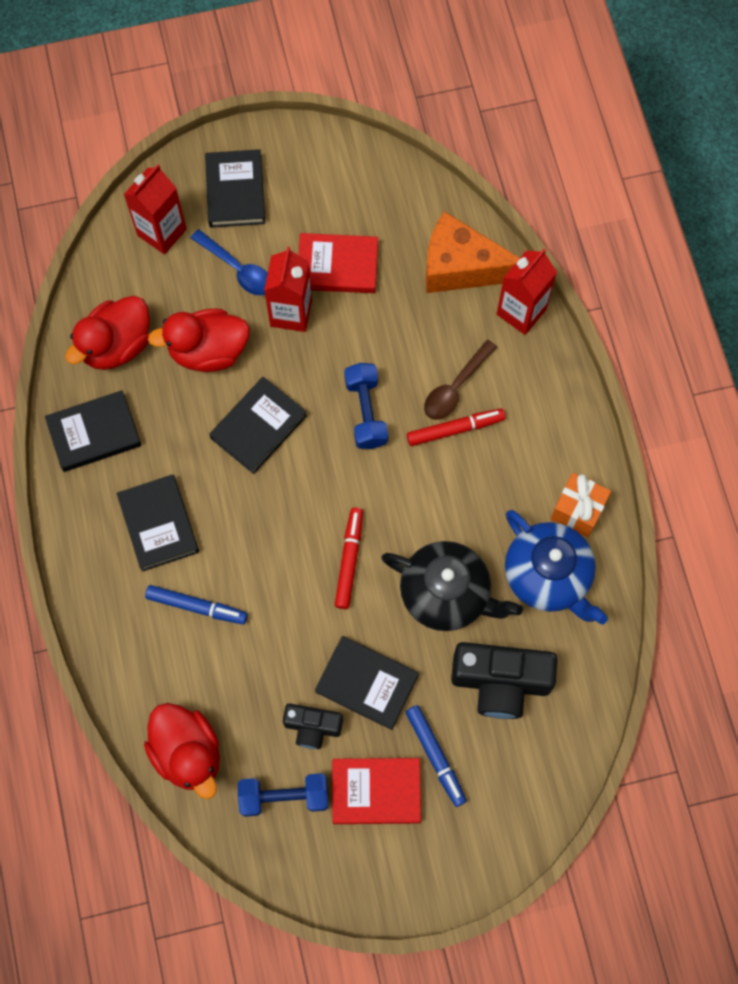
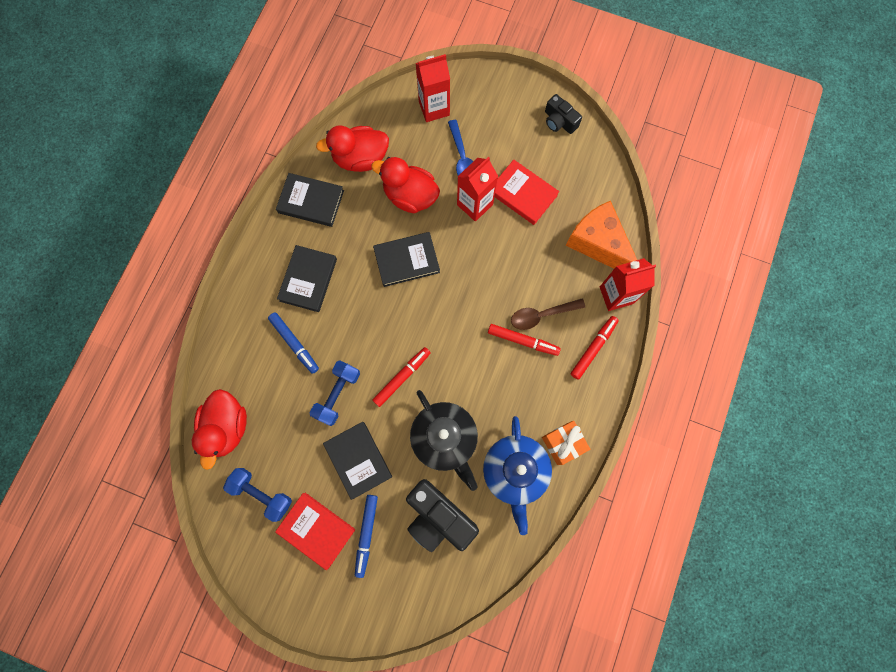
camera: 35 degrees right, 5 degrees up
(235, 191) = (494, 111): black book -> none
(312, 727) = (308, 463): black camera -> black camera (559, 121)
(366, 412) = (476, 294): blue dumbbell -> blue dumbbell (337, 394)
(537, 386) = (593, 348): none -> red marker

